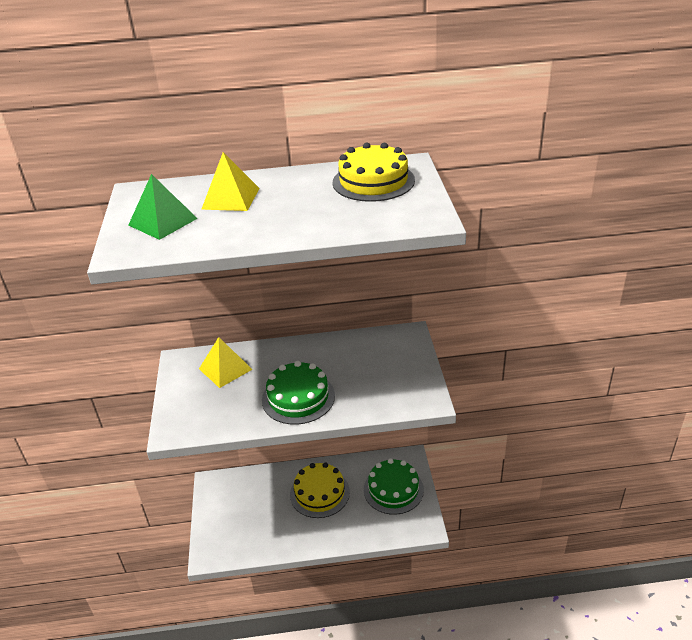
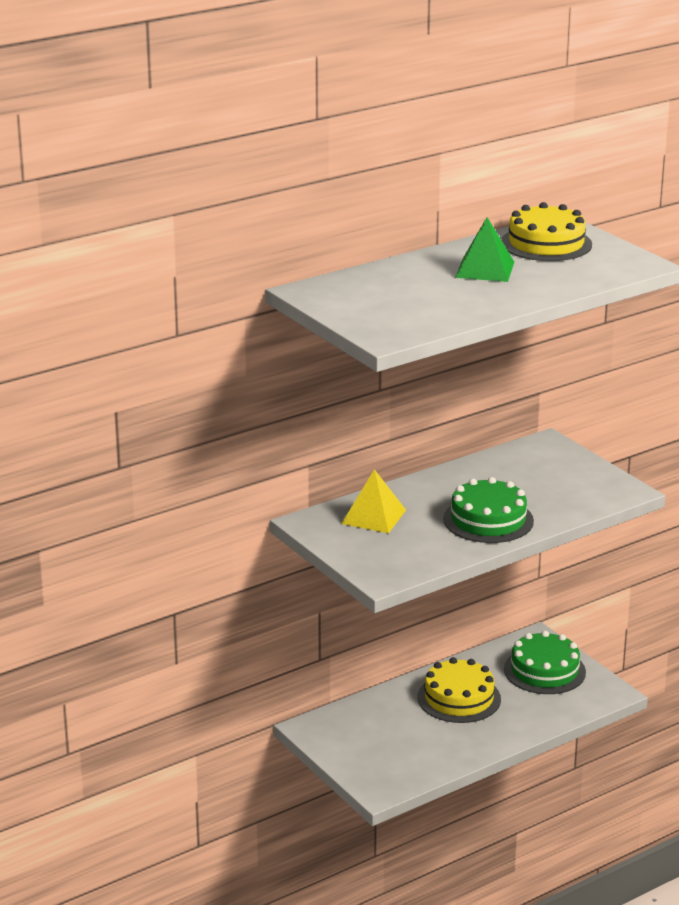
camera: 30 degrees left, 10 degrees down
(163, 221) = (384, 309): green pyramid -> green pyramid (485, 269)
(231, 198) = (422, 280): yellow pyramid -> none

